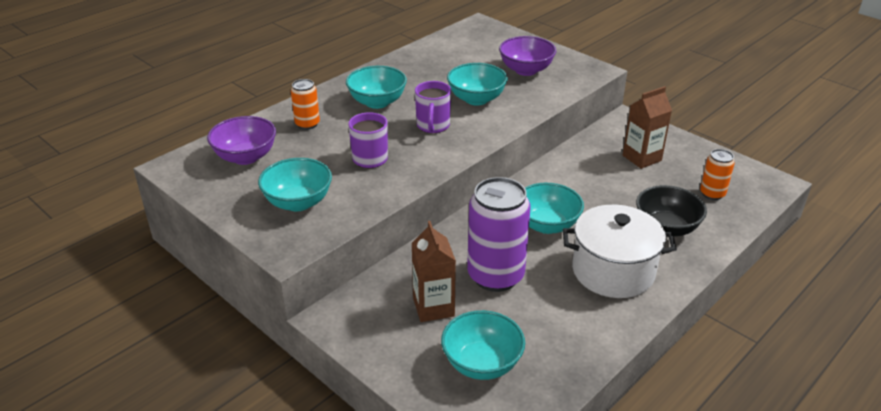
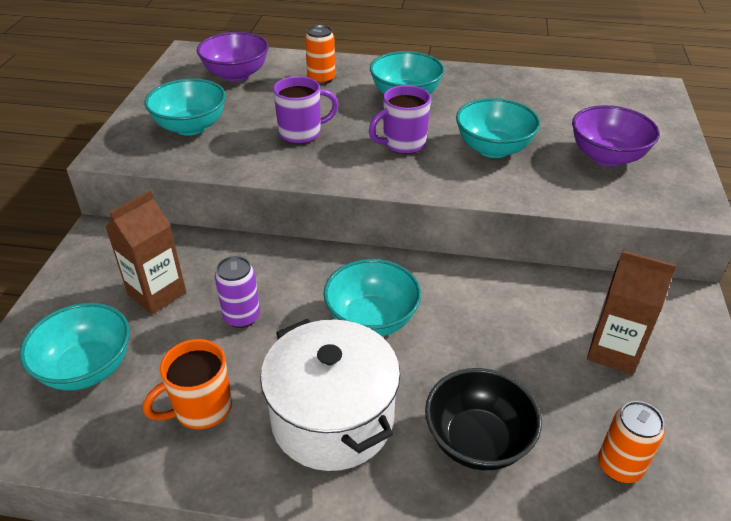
camera: 55 degrees right, 5 degrees up
(495, 276) = (242, 317): purple can -> purple can, size x0.51
(563, 321) = (201, 408): none -> orange mug

